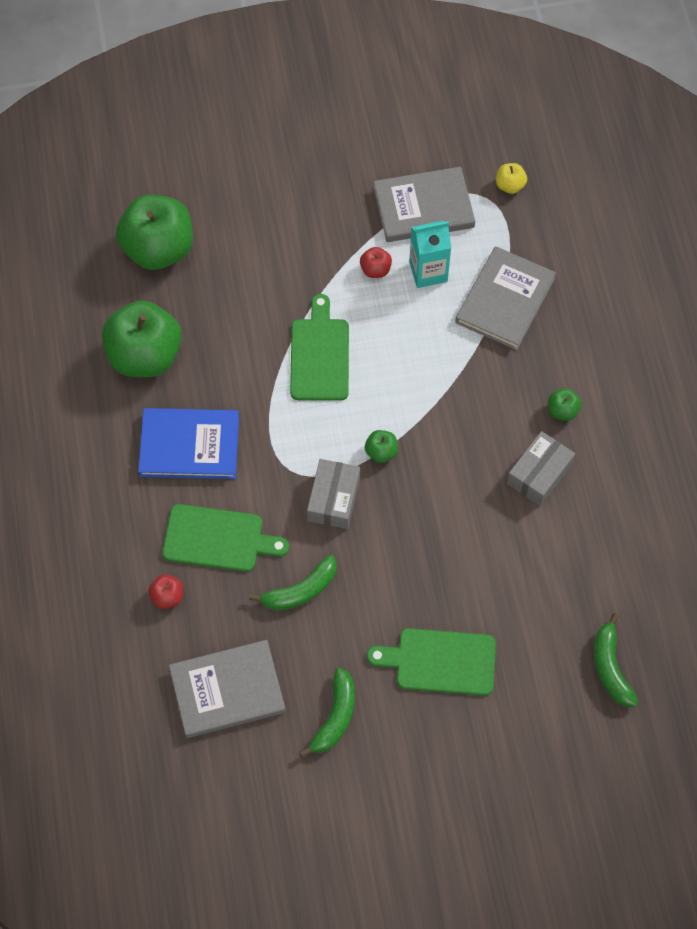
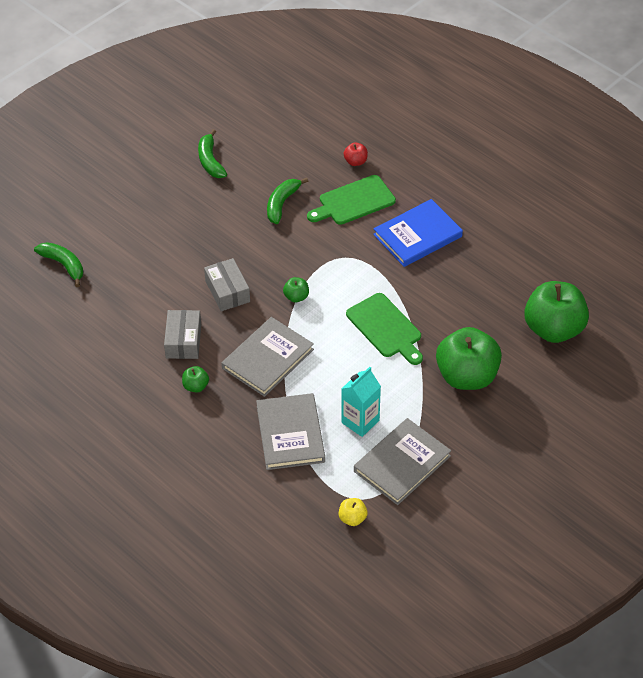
camera: 145 degrees right, 15 degrees down
(145, 356) = (495, 265): green apple -> green apple (467, 376)
(227, 690) = (281, 141): grey book -> grey book (267, 359)
(333, 499) = (303, 257): grey box -> grey box (227, 291)
(375, 270) = (397, 401): red apple -> none
(440, 661) = (170, 215): green cutting board -> none

